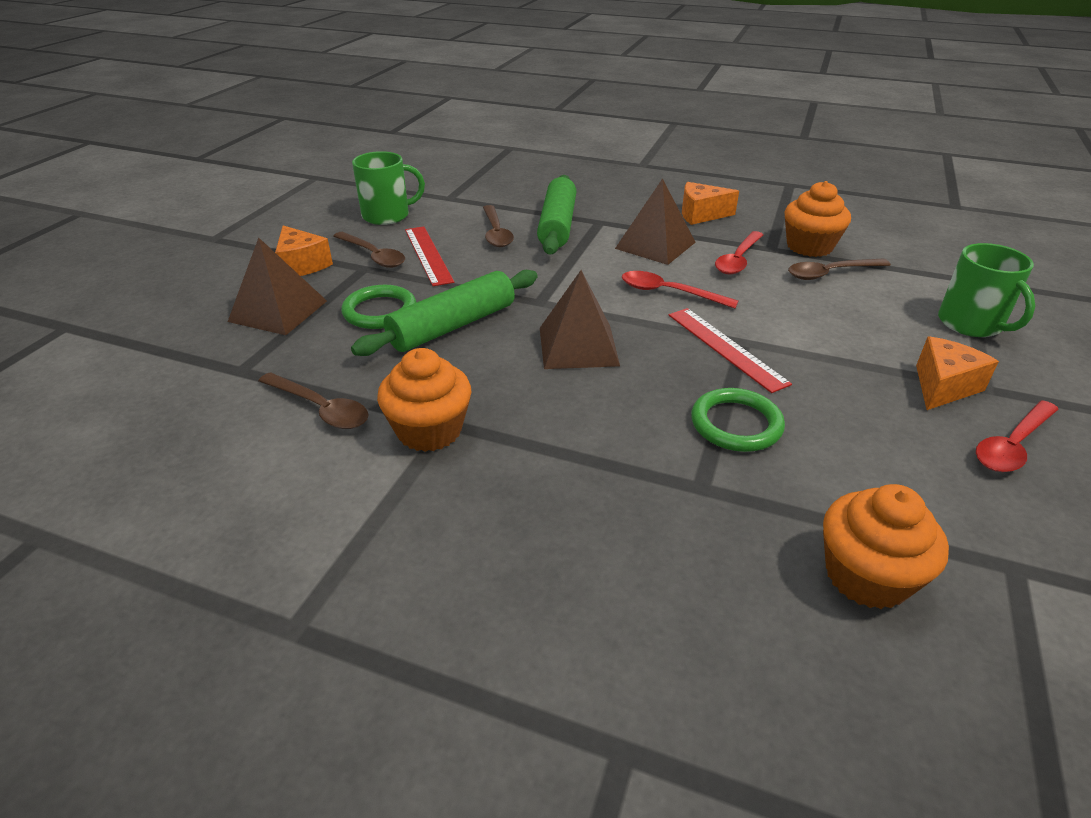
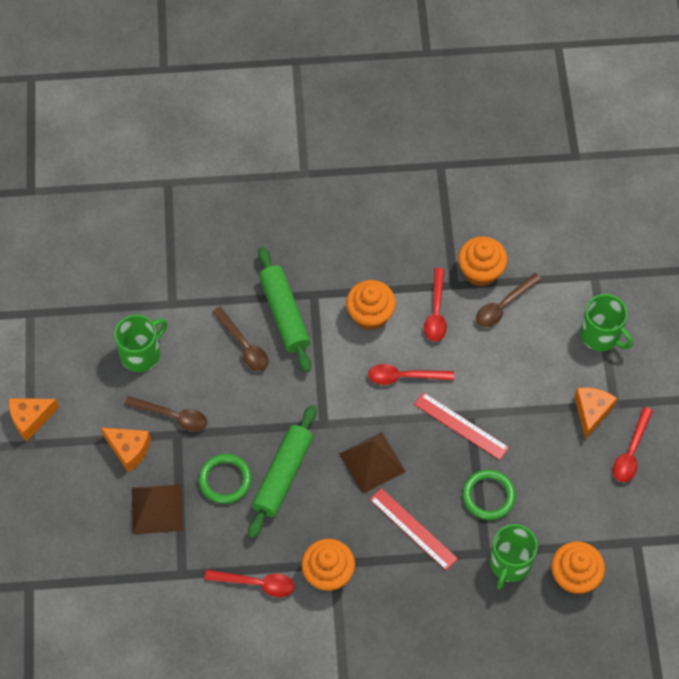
camera: 25 degrees left, 25 degrees up
(320, 408) = (256, 583): brown spoon -> red spoon
(428, 255) = (212, 398): red ruler -> red ruler (413, 529)
(655, 245) = (370, 315): brown pyramid -> orange cupcake
(701, 214) = (387, 251): orange cheese -> orange cheese (31, 419)
(739, 515) = (510, 563): none -> green mug

